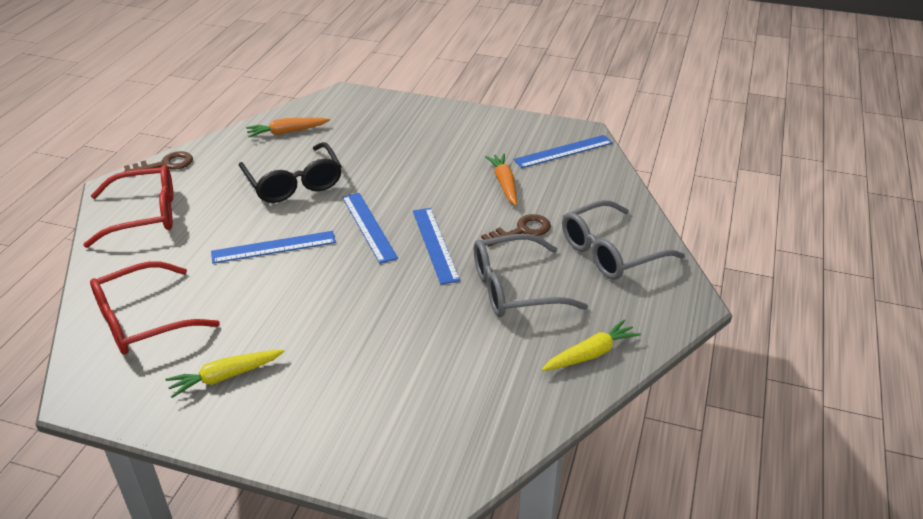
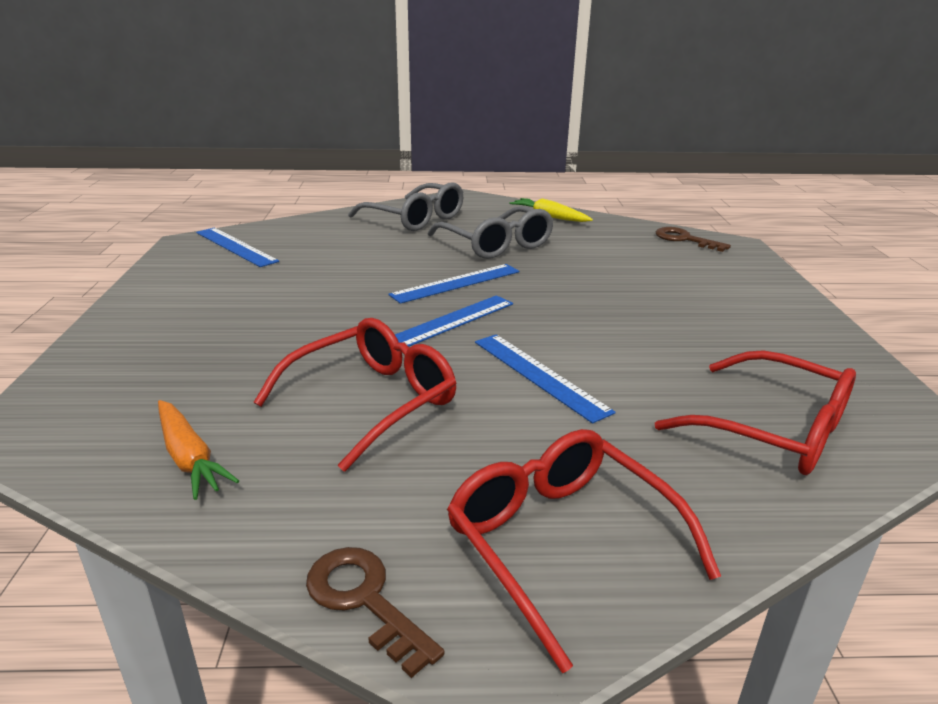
camera: 110 degrees left, 10 degrees down
(225, 377) = (765, 344): yellow carrot -> none
(294, 183) = (372, 401): black glasses -> red glasses
(504, 184) = (317, 266): orange carrot -> none
(522, 230) = (404, 250): brown key -> brown key (684, 239)

